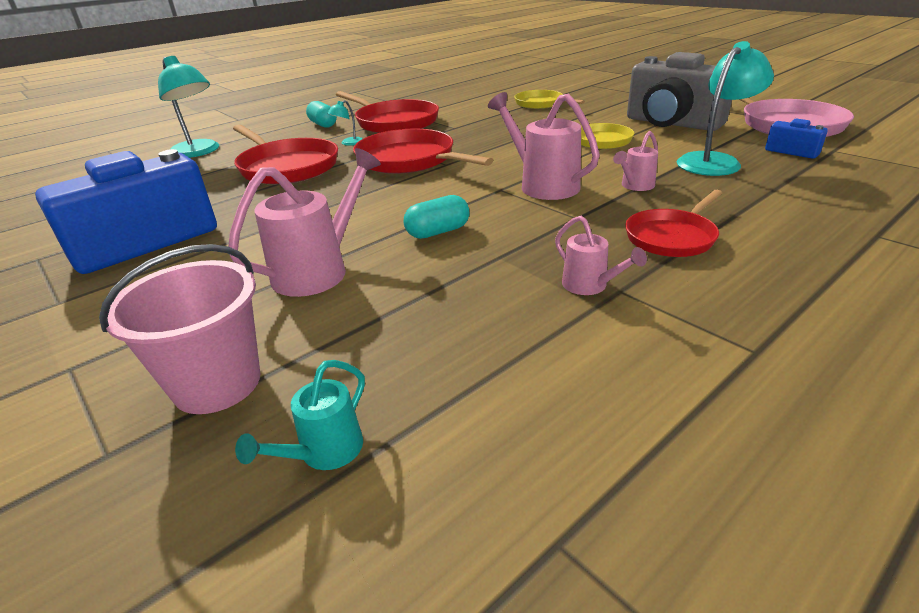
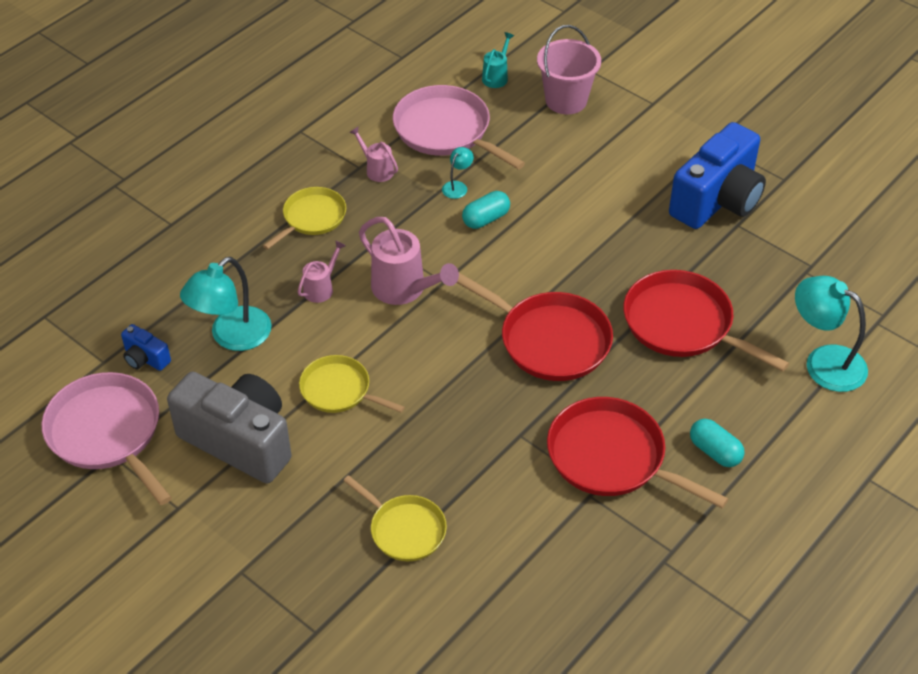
camera: 170 degrees right, 15 degrees up
(319, 270) = (558, 176): pink watering can -> none
(349, 143) = (643, 386): turquoise lamp -> turquoise lamp (457, 186)
(469, 338) = (446, 131): none -> pink pan
(672, 237) = (312, 218): red pan -> yellow pan

